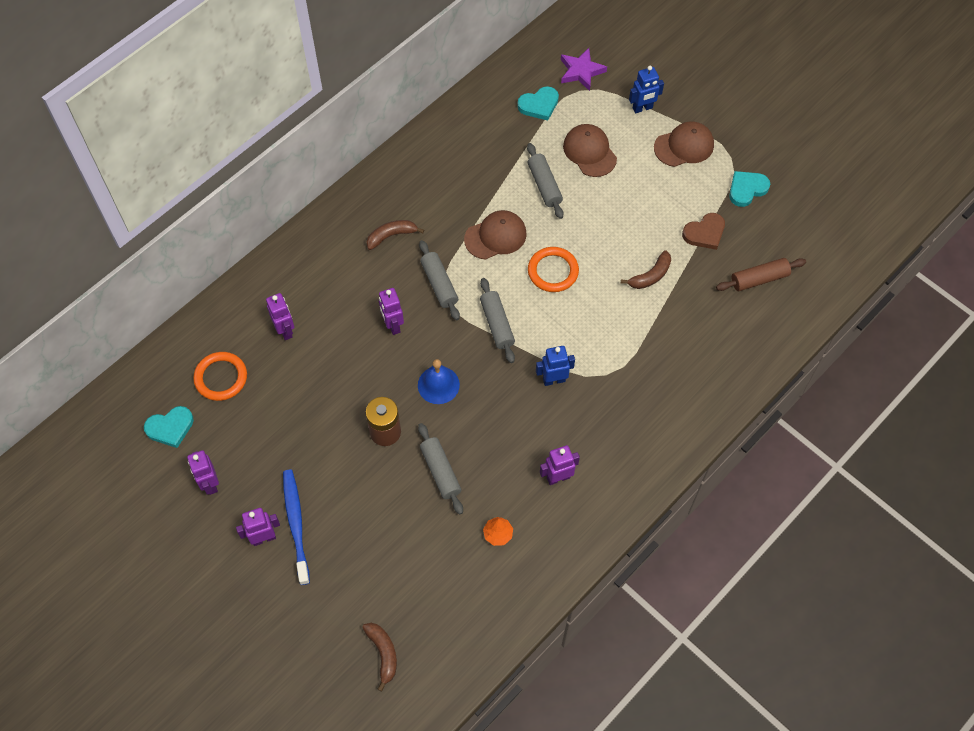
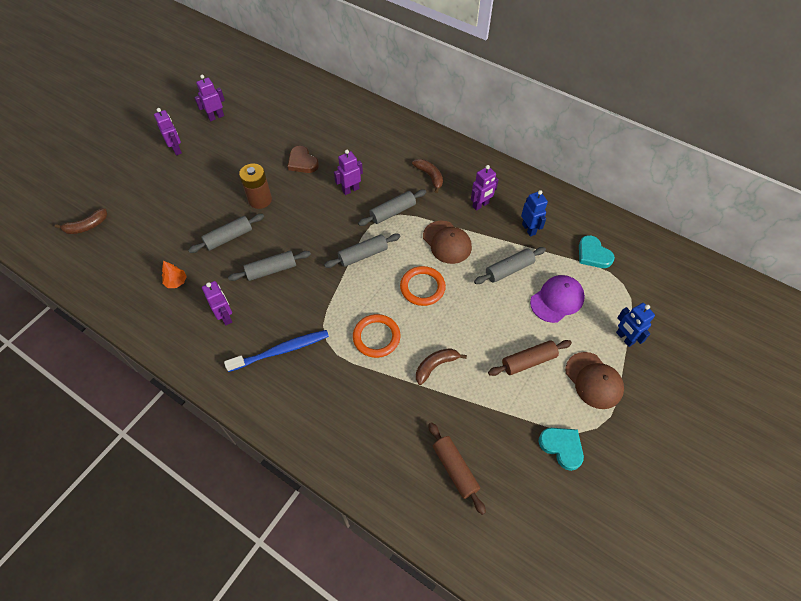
camera: 80 degrees right, 5 degrees down
(170, 428) = (255, 91): turquoise heart -> none
(221, 378) = (295, 107): orange ring -> orange ring (376, 337)
(285, 330) = (336, 132): purple robot -> purple robot (480, 205)
(296, 525) = (186, 164): blue toothbrush -> blue toothbrush (281, 351)
(438, 385) = (303, 225): blue bell -> none
(500, 424) = (271, 270): none -> grey rolling pin
(554, 380) = (316, 302): blue robot -> blue robot (529, 229)
(581, 71) = (645, 282): purple star -> none
(589, 152) = (557, 300): brown cap -> purple cap
(650, 276) = (435, 366): brown banana -> brown banana turned 105 degrees clockwise
(656, 194) = (528, 361): none -> brown rolling pin
(704, 233) = (496, 410): brown heart -> brown heart (302, 162)

